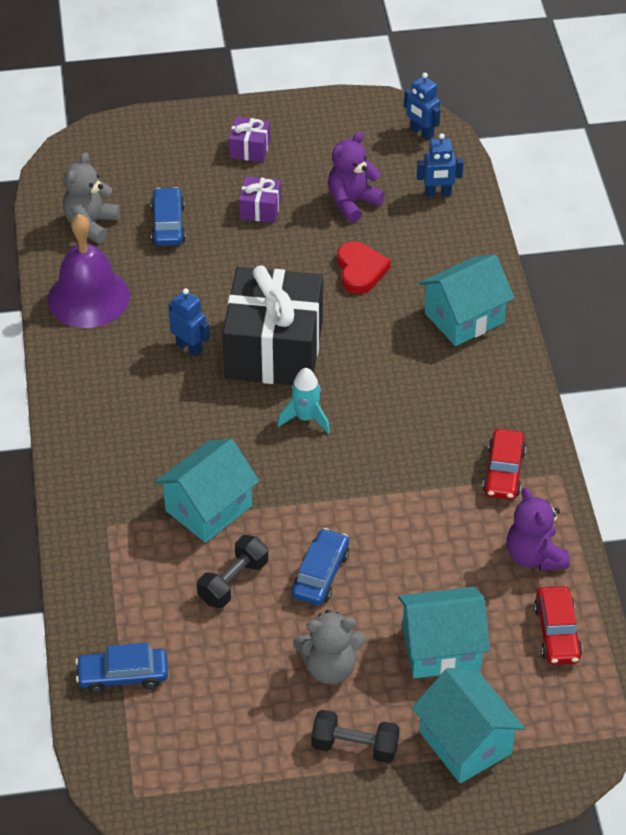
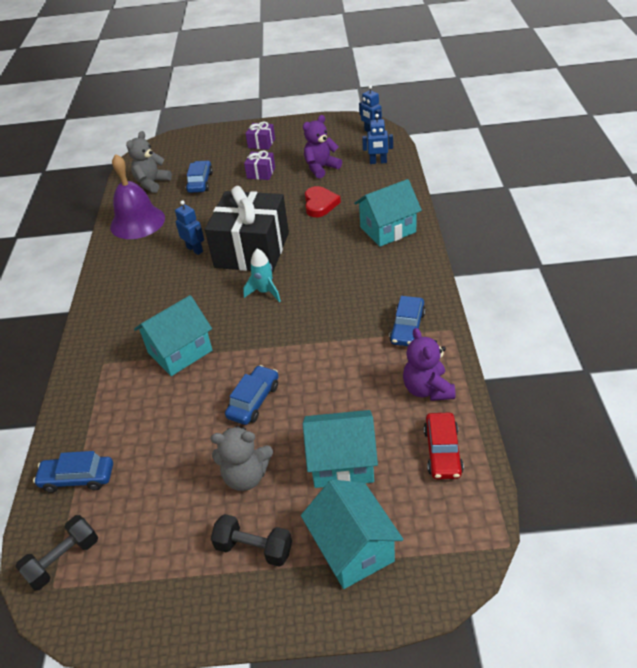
camera: 10 degrees right, 5 degrees down
(233, 582) = (184, 405): black dumbbell -> black dumbbell (63, 560)
(503, 472) = (407, 327): red car -> blue car

